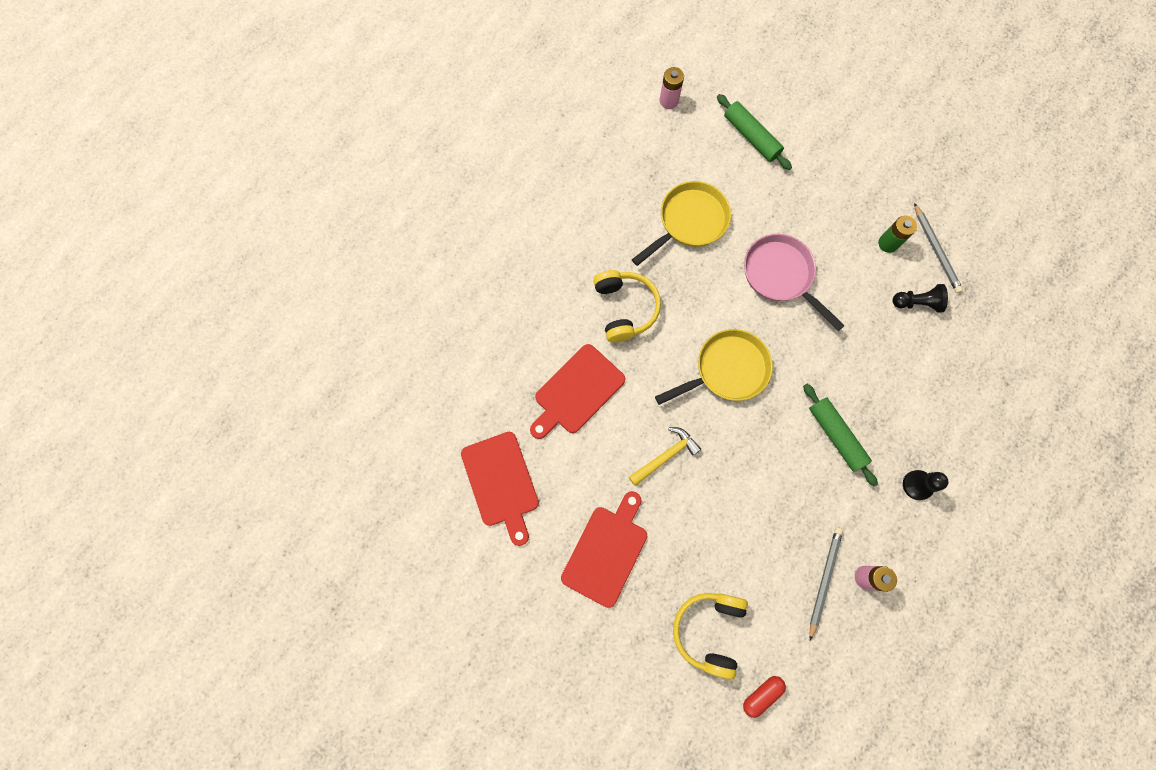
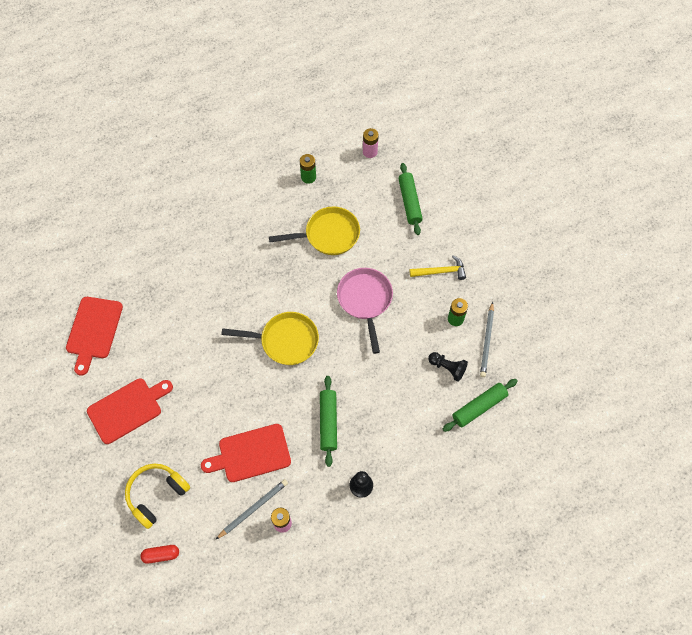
camera: 30 degrees right, 10 degrees down
(577, 392) = (179, 301): red cutting board -> red cutting board (251, 454)
(621, 166) = (308, 177): none -> green battery
(624, 308) = (246, 267): yellow headphones -> none
(665, 456) = (207, 372): yellow hammer -> yellow hammer (441, 271)
(976, 327) = (479, 407): none -> green rolling pin

